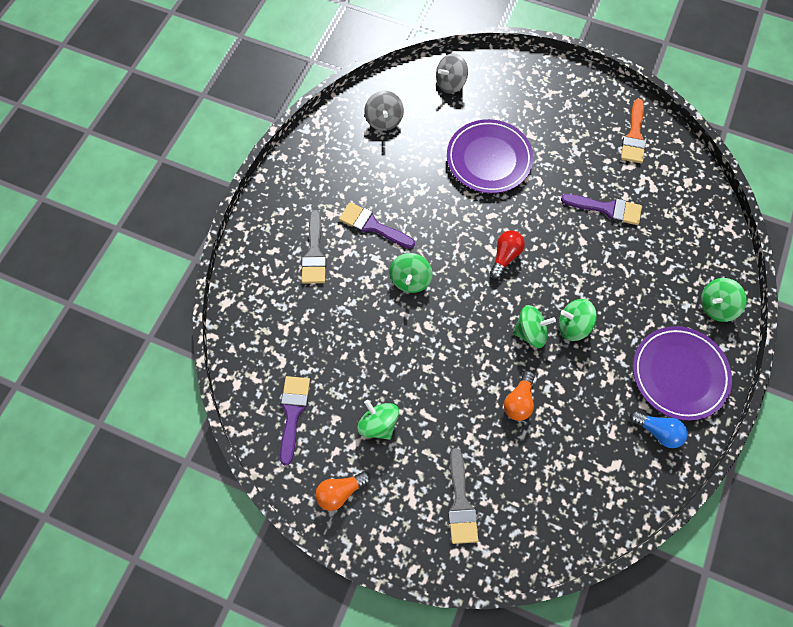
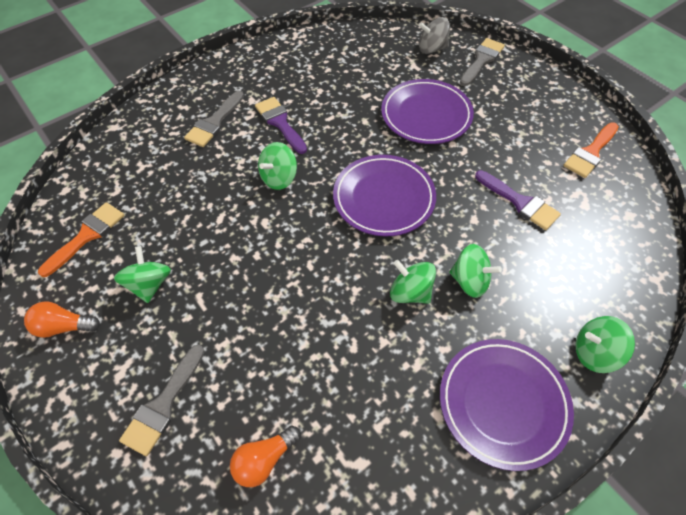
camera: 30 degrees right, 10 degrees down
(293, 413) = (87, 236): purple brush -> orange brush
(384, 120) = (352, 53): grey spinning top -> none
(500, 77) = (482, 60): none -> grey brush
(505, 256) = (384, 198): red light bulb -> purple plate
(519, 401) = (300, 335): orange light bulb -> orange light bulb (264, 459)
(530, 332) = (360, 276): green spinning top -> green spinning top (470, 281)
(657, 431) = (436, 454): blue light bulb -> none

